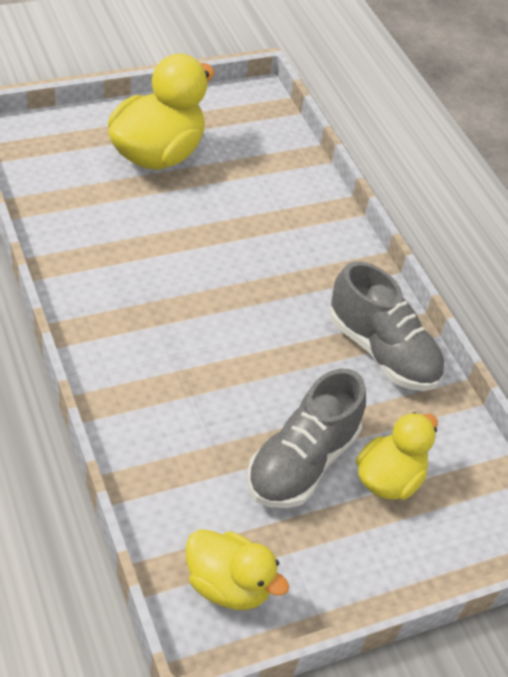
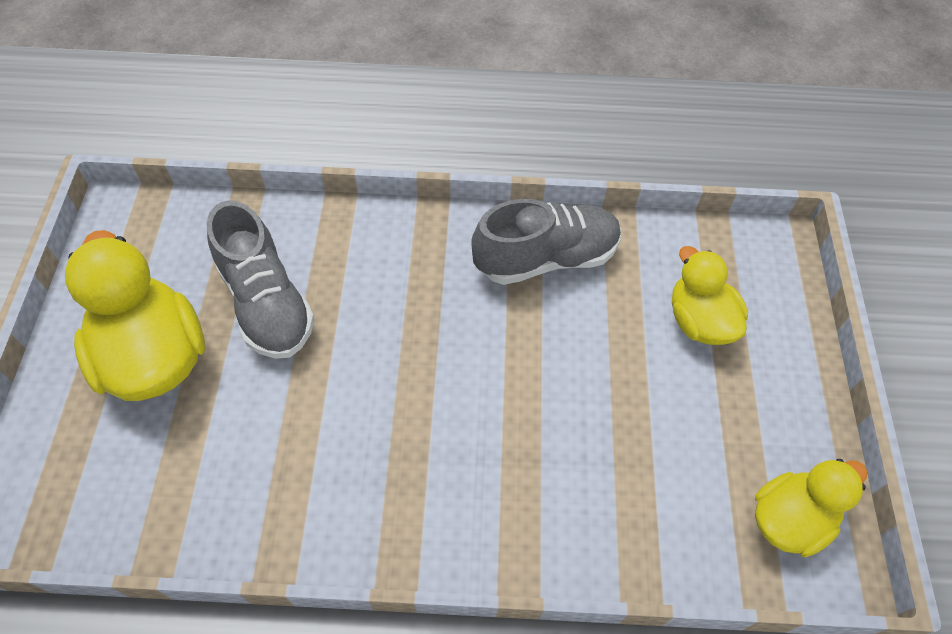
camera: 60 degrees left, 10 degrees up
(302, 462) = (660, 389): grey shoe -> grey shoe (266, 303)

